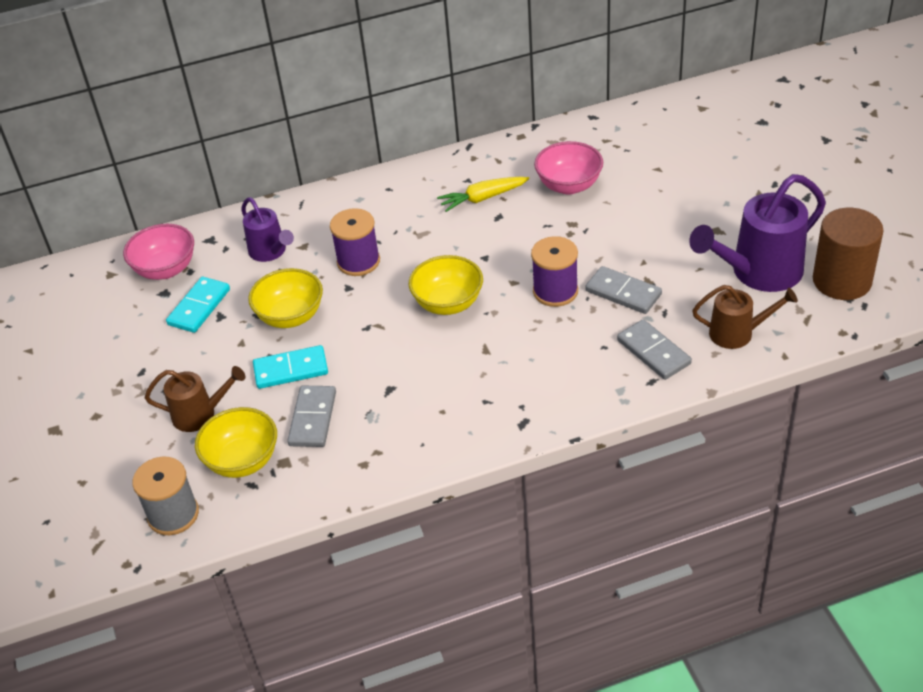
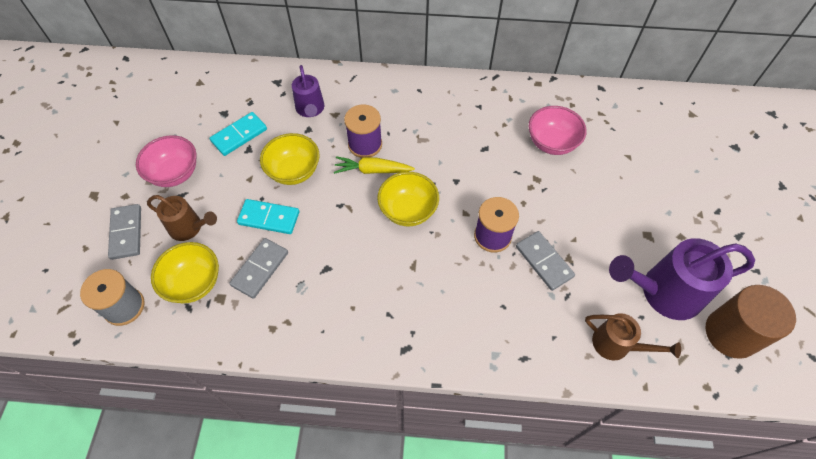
camera: 20 degrees right, 15 degrees up
(166, 269) = (235, 94): pink bowl -> pink bowl (175, 173)
(483, 198) = (482, 127): yellow carrot -> yellow carrot (372, 170)
(653, 352) = (540, 330): grey domino -> grey domino (126, 233)

